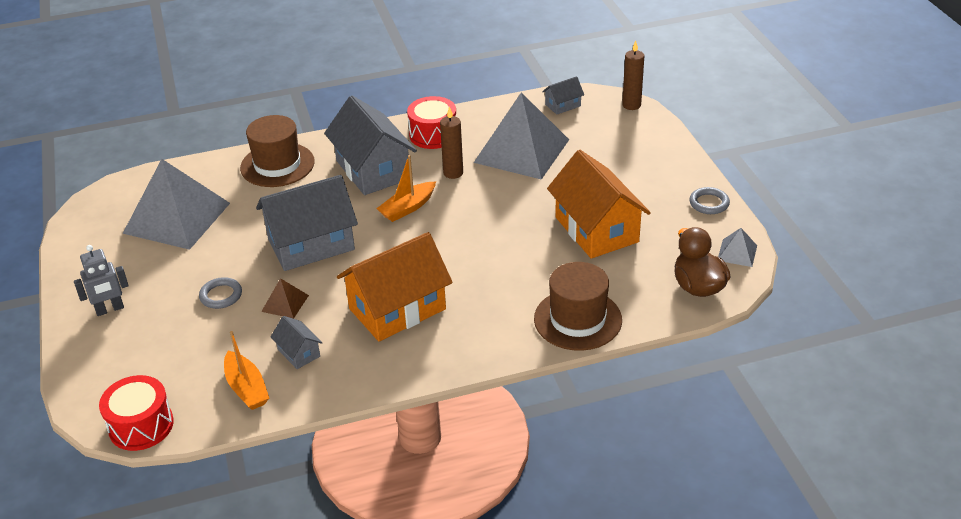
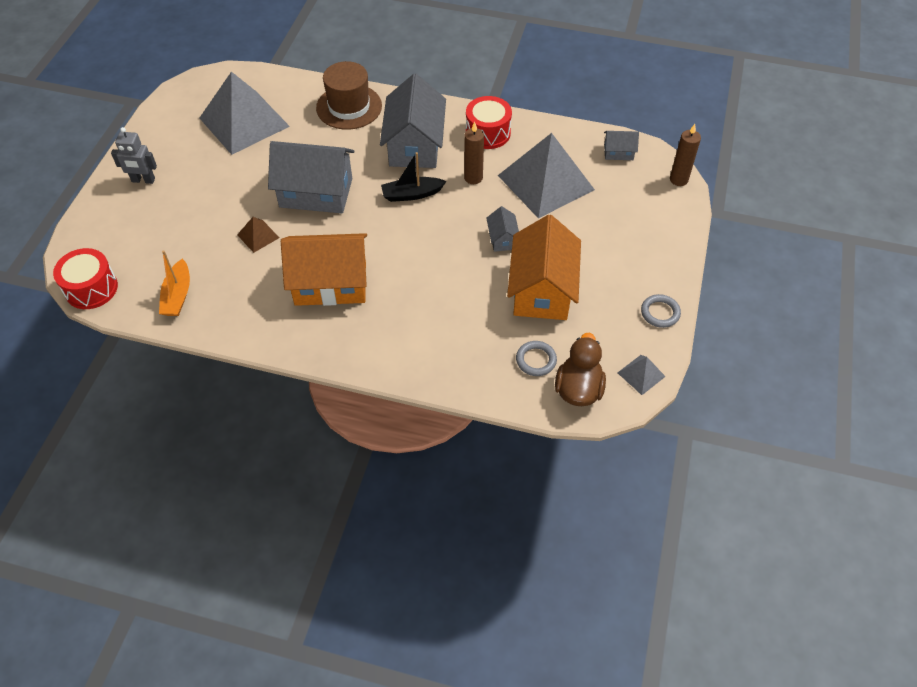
camera: 30 degrees right, 15 degrees up
(221, 295) = (221, 206): grey ring -> grey ring (536, 360)
(299, 353) = (234, 284): grey house -> grey house (502, 239)
(407, 208) = (412, 194): orange boat -> black boat
(577, 319) = (455, 367): brown hat -> none

